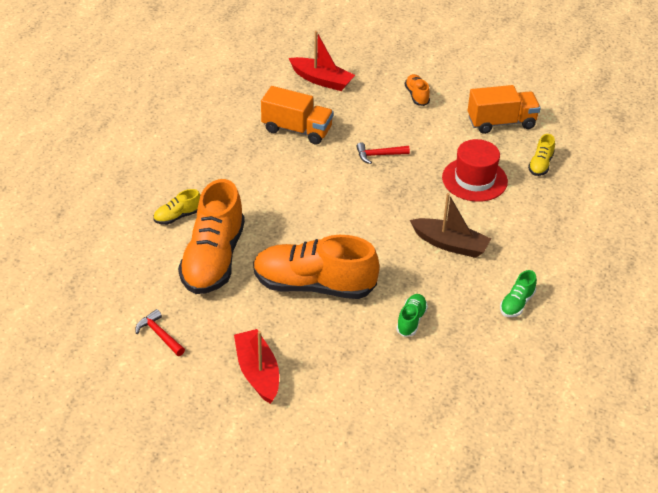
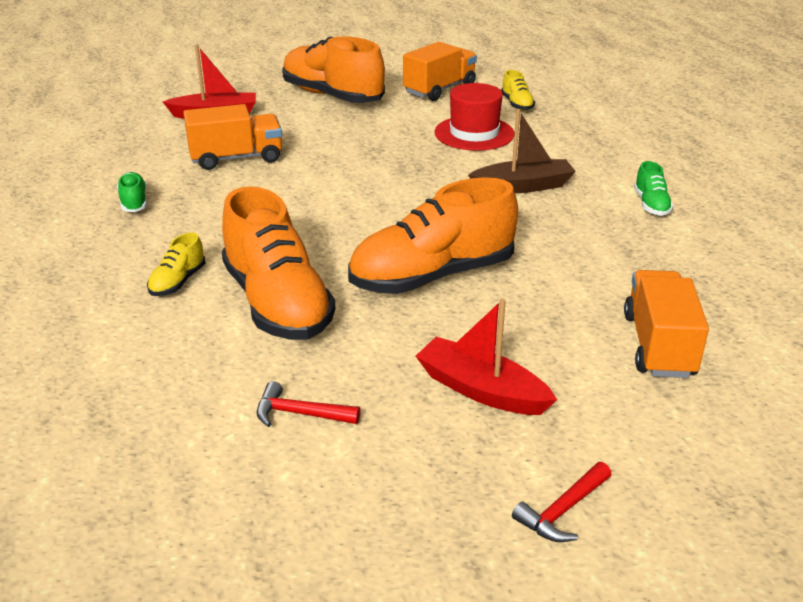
camera: 35 degrees left, 10 degrees down
(379, 155) = (354, 148): red hammer -> red hammer (562, 511)
(384, 402) = (658, 345): none -> orange truck
(411, 320) = (577, 261): green shoe -> green shoe (134, 202)
(416, 96) = (332, 96): orange shoe -> orange shoe, size x2.30

